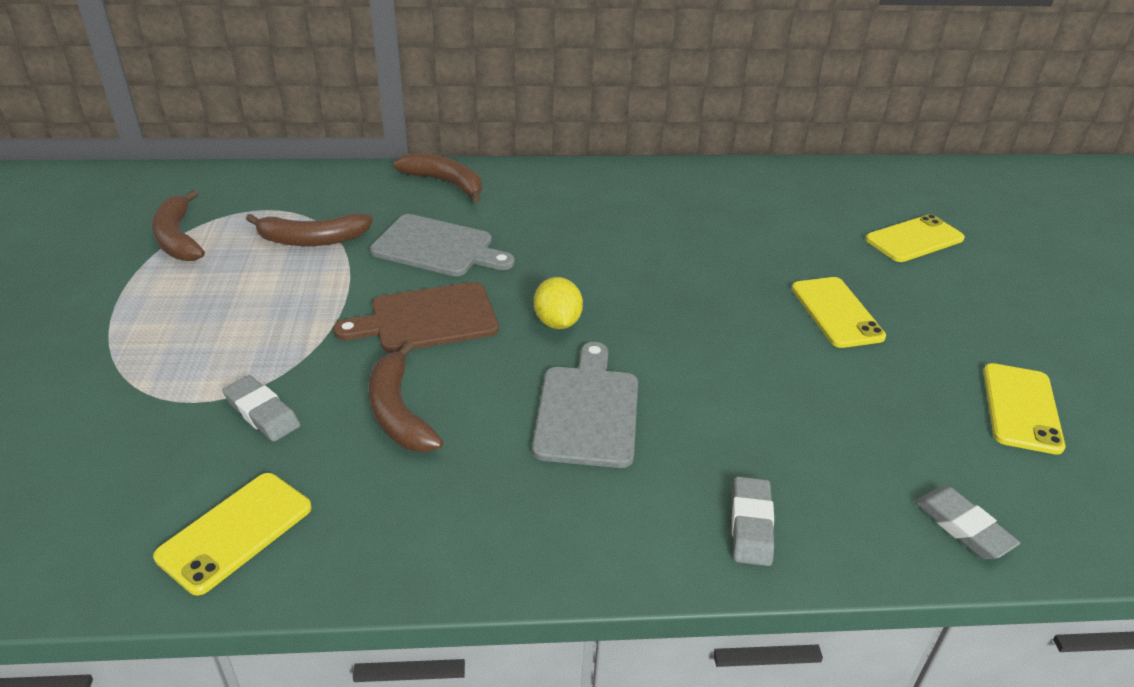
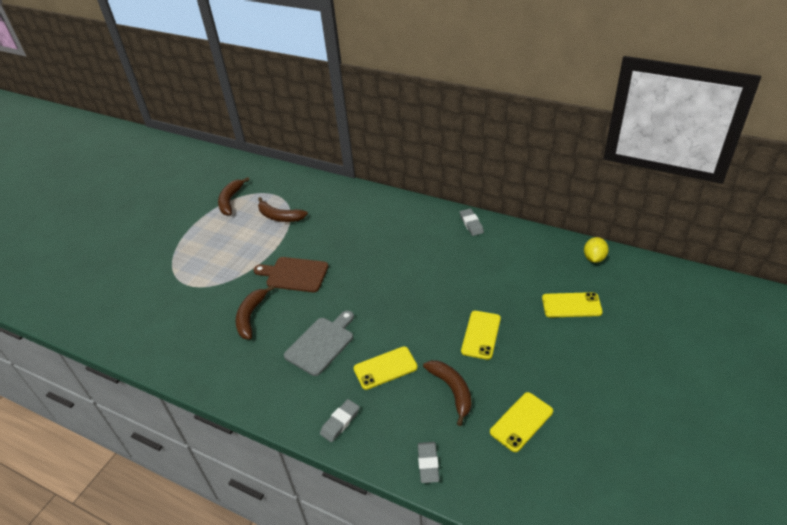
camera: 35 degrees right, 5 degrees up
(235, 532) = (165, 345): yellow phone -> yellow phone (385, 368)
(262, 413) = (205, 298): grey eraser -> grey eraser (471, 224)
(437, 247) = (327, 236): grey cutting board -> none
(446, 183) = (359, 199): brown banana -> brown banana (452, 390)
(557, 322) = (345, 295): yellow lemon -> yellow lemon (594, 258)

